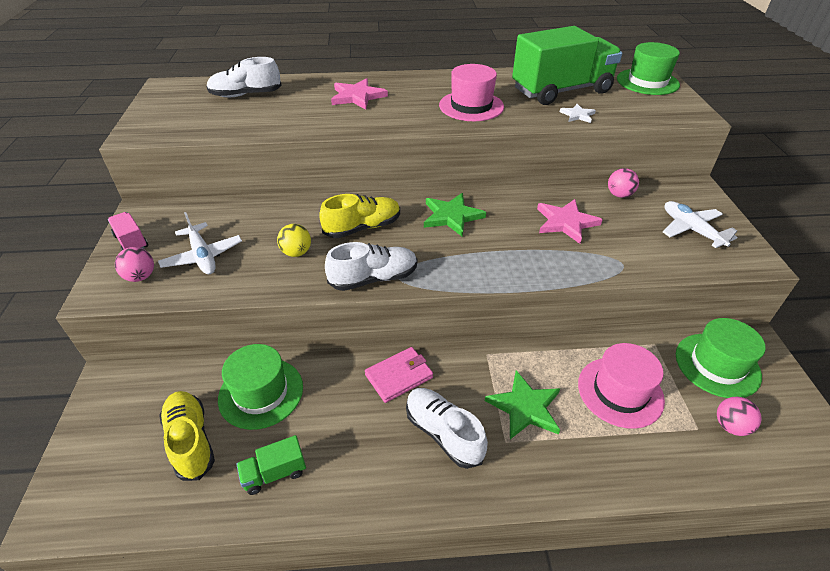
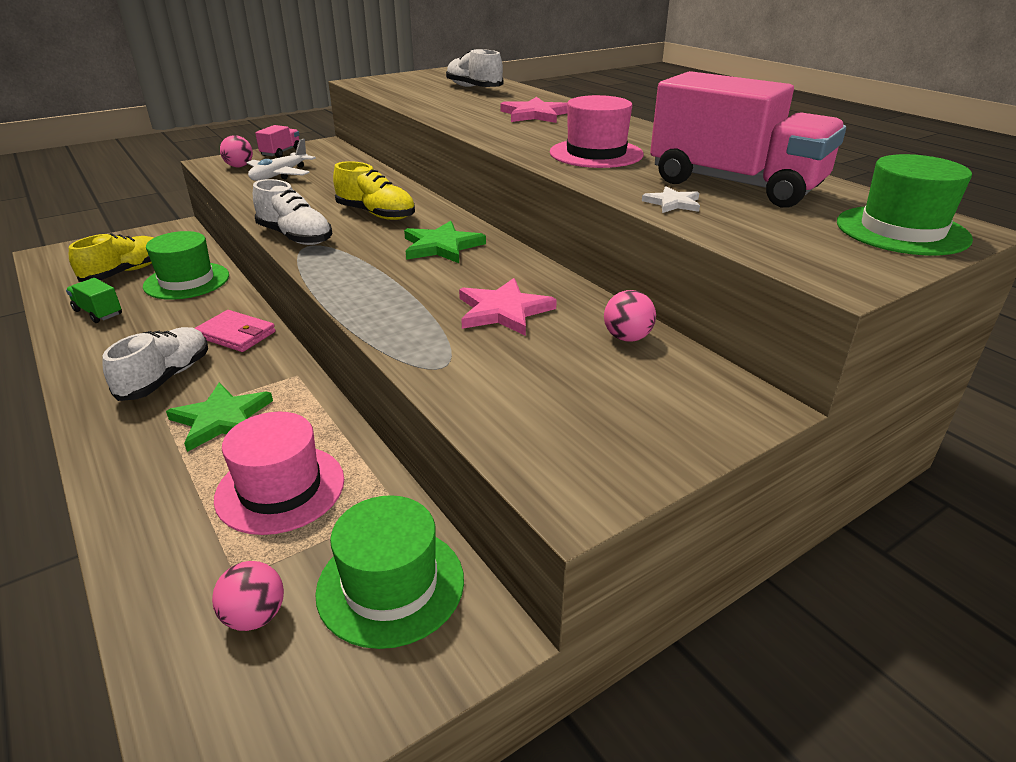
camera: 60 degrees right, 10 degrees down
(296, 252) = (311, 201): yellow ball -> none
(561, 91) = (735, 185): green truck -> pink truck
(691, 230) = (600, 415): white plane -> none

